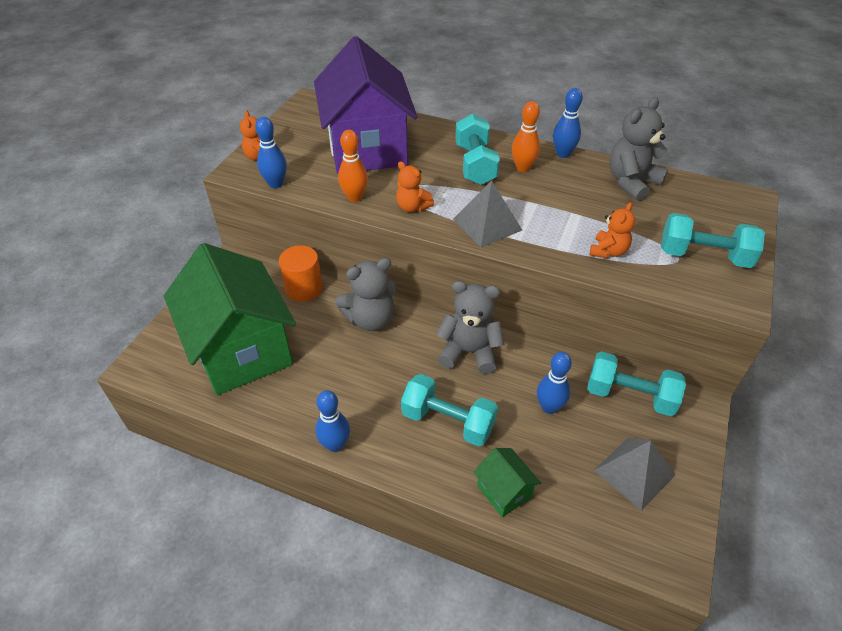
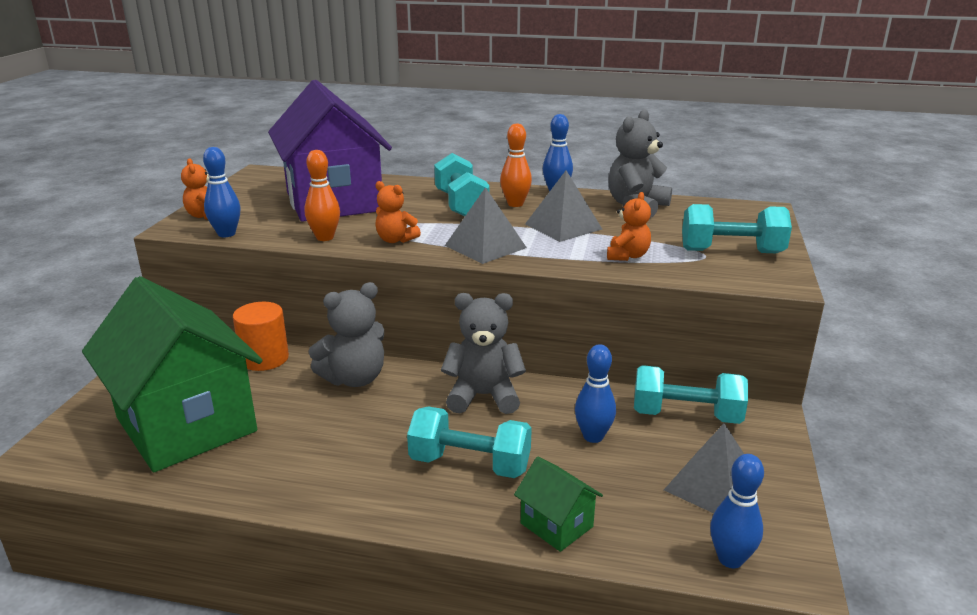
camera: 10 degrees left, 20 degrees down
(335, 445) = (324, 504): blue bowling pin -> blue bowling pin (730, 559)
(559, 204) = (563, 226): none -> grey pyramid

